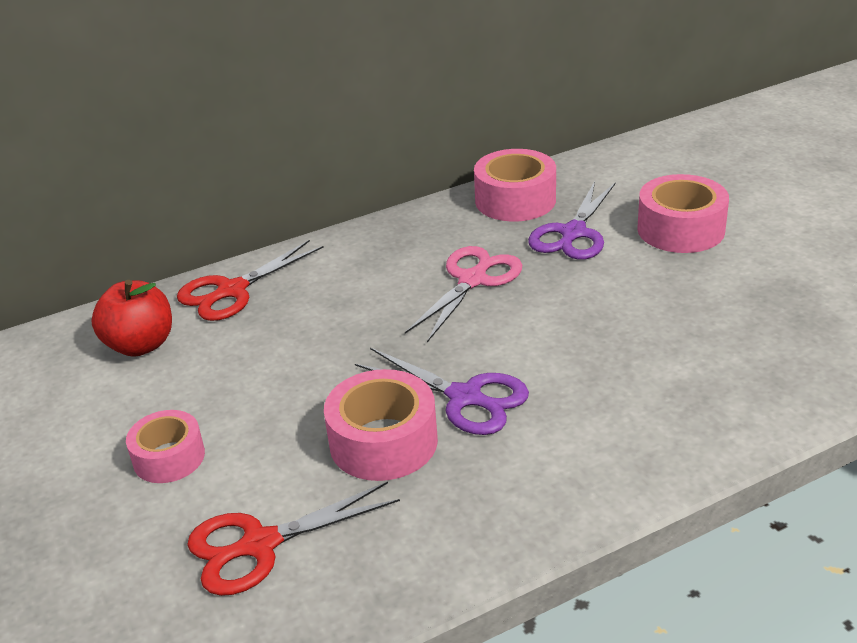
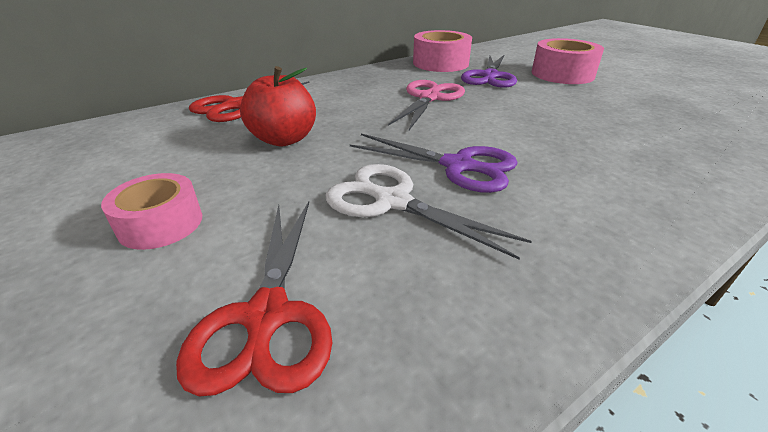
camera: 10 degrees left, 0 degrees up
(141, 345) = (150, 138): red apple -> red apple (284, 139)
(260, 544) = (267, 316): red scissors -> red scissors turned 60 degrees counterclockwise
(383, 442) = (393, 202): pink tape -> white scissors

